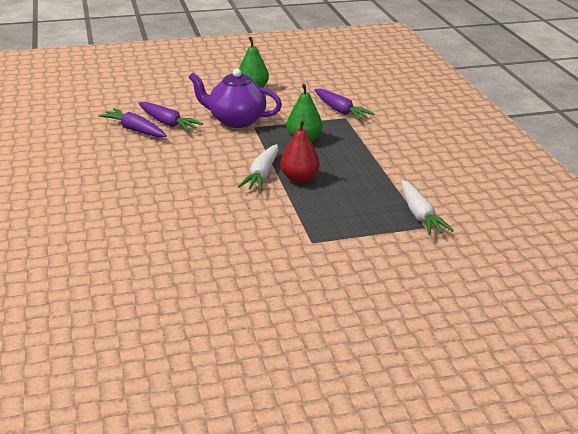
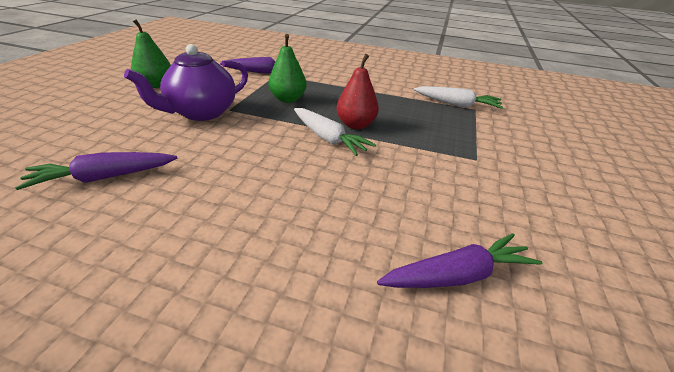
camera: 60 degrees left, 5 degrees up
(168, 123) = (133, 149): purple carrot -> purple carrot (457, 275)

